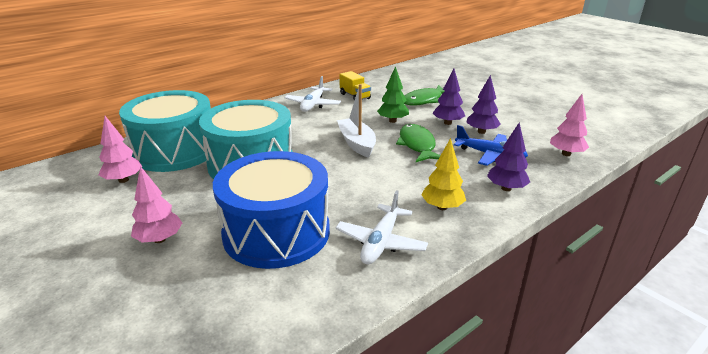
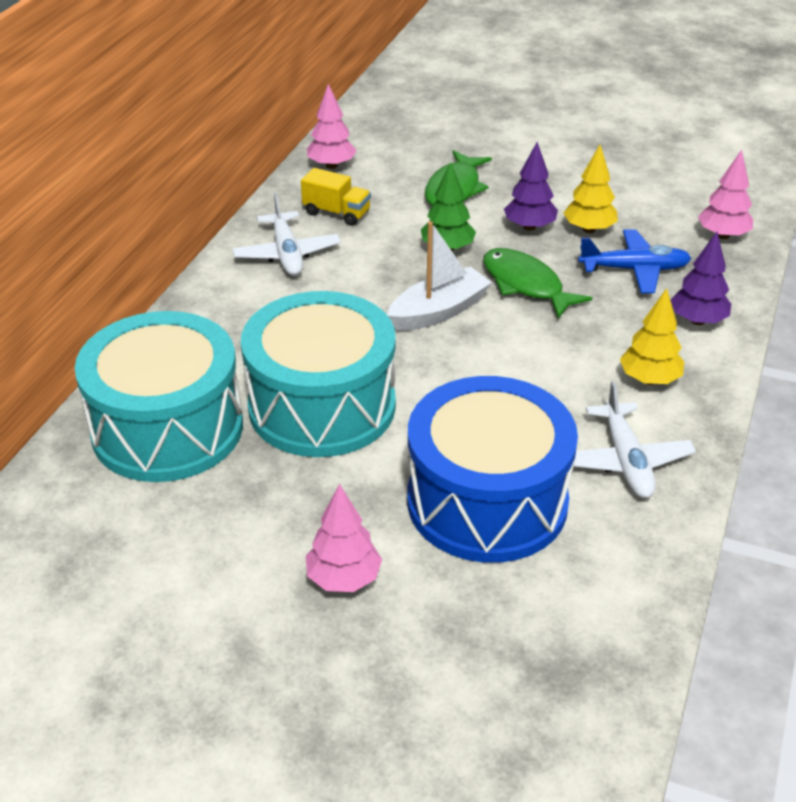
camera: 30 degrees left, 10 degrees up
(123, 180) = (154, 513): pink tree -> pink tree (331, 165)
(357, 143) = (438, 311): white boat -> white boat turned 105 degrees clockwise
(481, 132) = (589, 229): purple tree -> yellow tree

